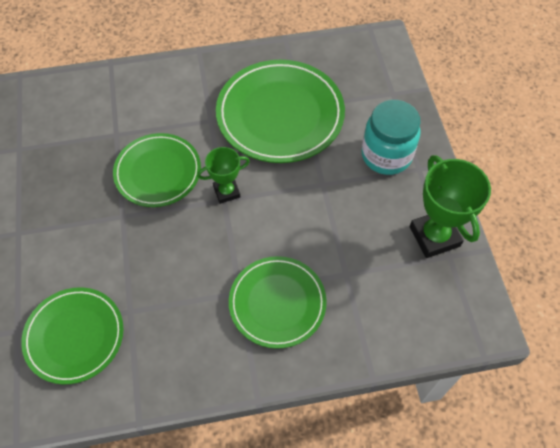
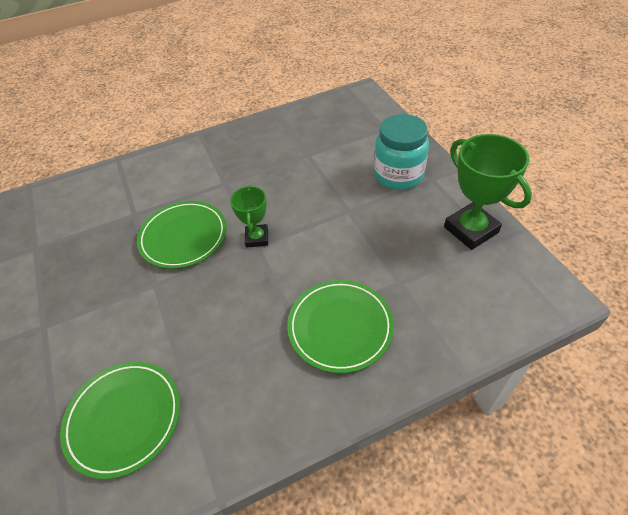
camera: 10 degrees left, 10 degrees down
(226, 192) = (257, 238): green trophy -> green trophy turned 60 degrees counterclockwise
(280, 114) = (289, 165): green plate -> none

